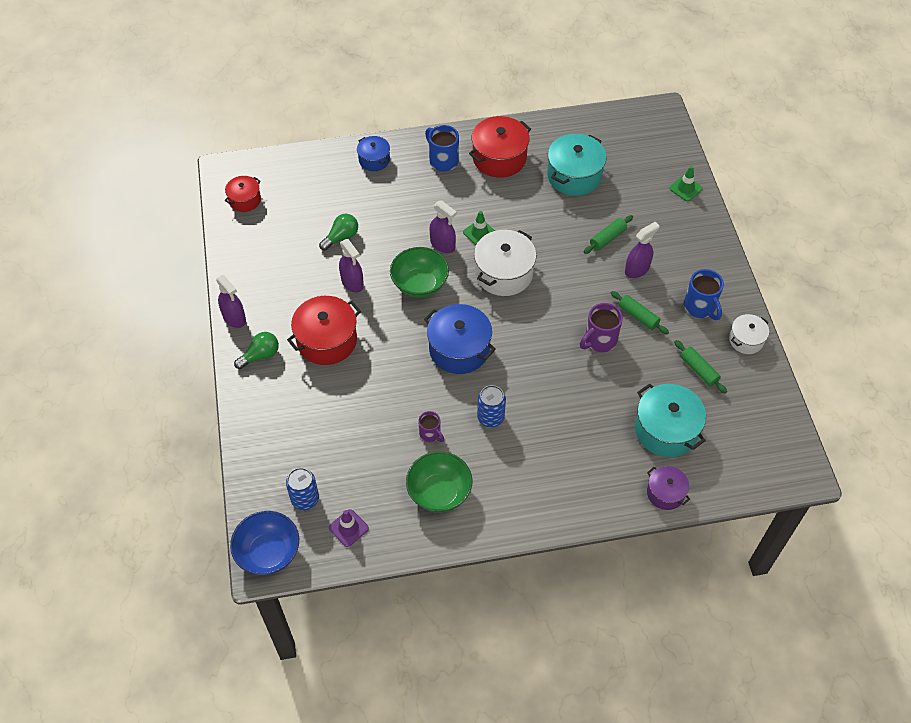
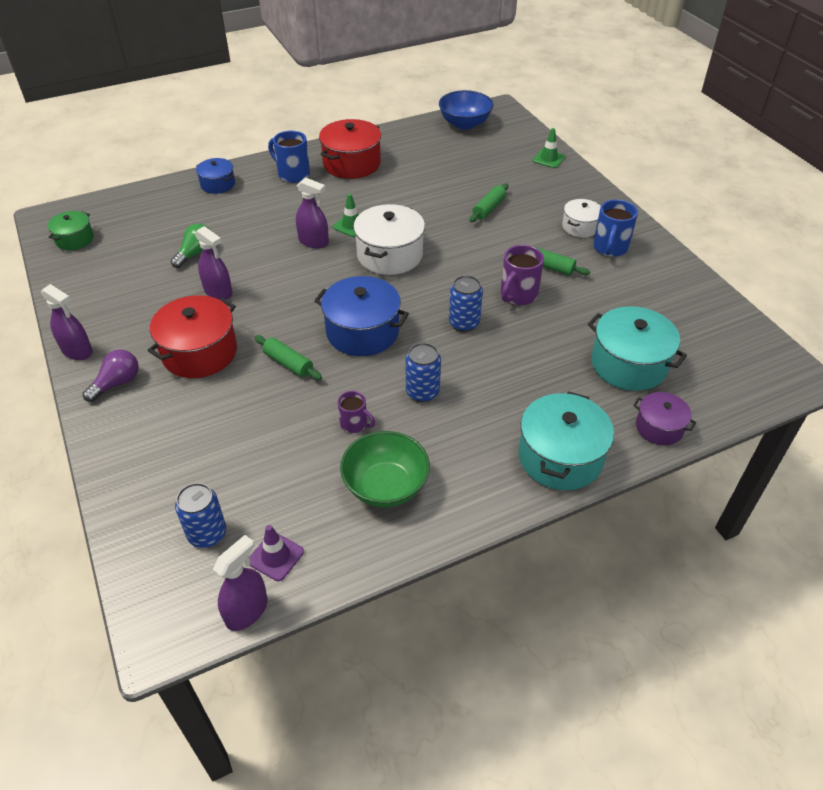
camera: 15 degrees left, 10 degrees down
(245, 200) = (74, 239): red pot -> green pot
(260, 355) = (117, 383): green light bulb -> purple light bulb
(268, 553) = (167, 616): blue bowl -> blue bowl (464, 124)
(420, 284) = (298, 280): green bowl -> none
(544, 359) = (464, 323): none -> blue can
(574, 176) = (434, 166): turquoise pot -> turquoise pot (560, 457)
(637, 269) = (530, 228): purple spray bottle -> purple spray bottle (246, 611)
(699, 370) = (636, 302): green rolling pin -> green rolling pin (288, 363)
(700, 307) = (610, 248): blue mug -> blue mug turned 60 degrees clockwise
(746, 340) = (671, 267): white pot -> white pot (580, 227)

